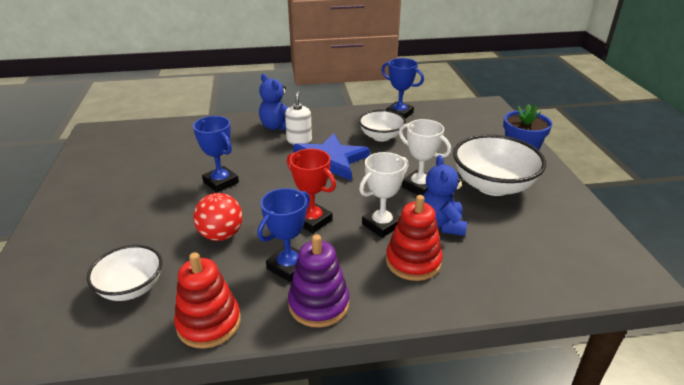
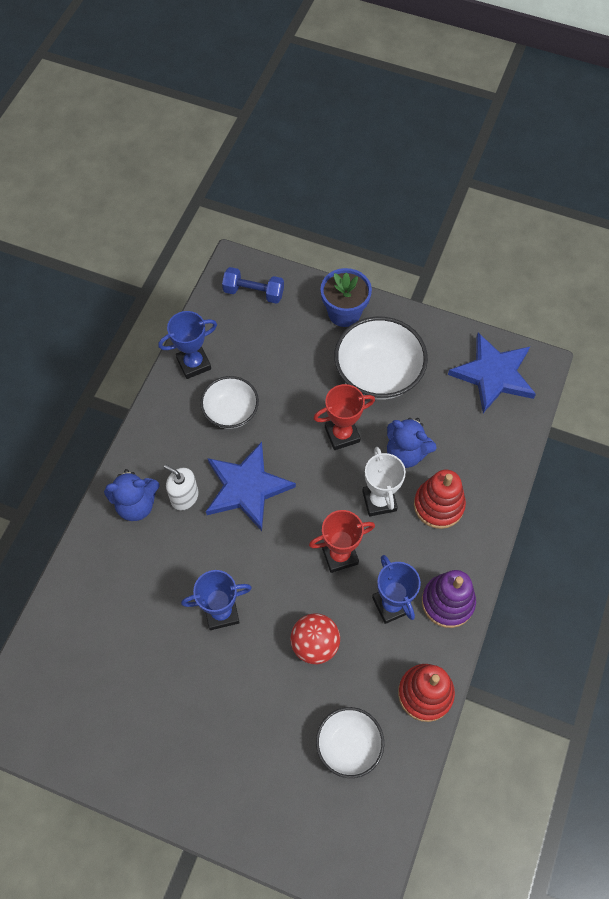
camera: 60 degrees left, 30 degrees up
(419, 186) = (342, 434): white trophy -> red trophy
(480, 116) = (253, 292): none -> blue dumbbell
(585, 250) = (493, 375): none -> blue star

